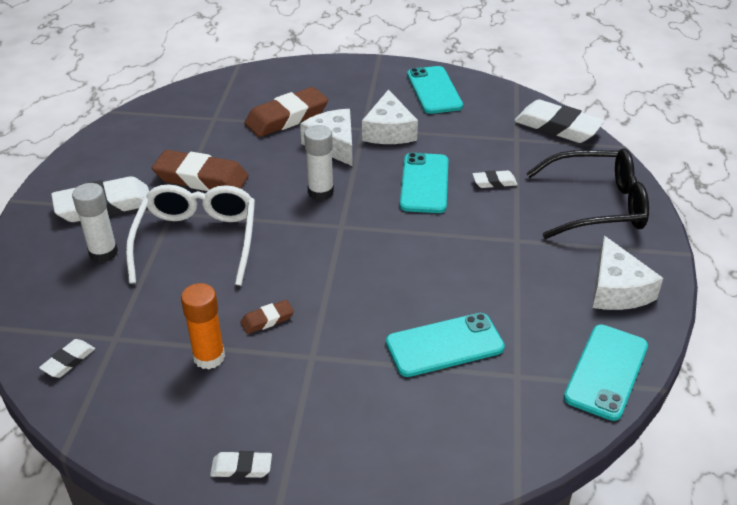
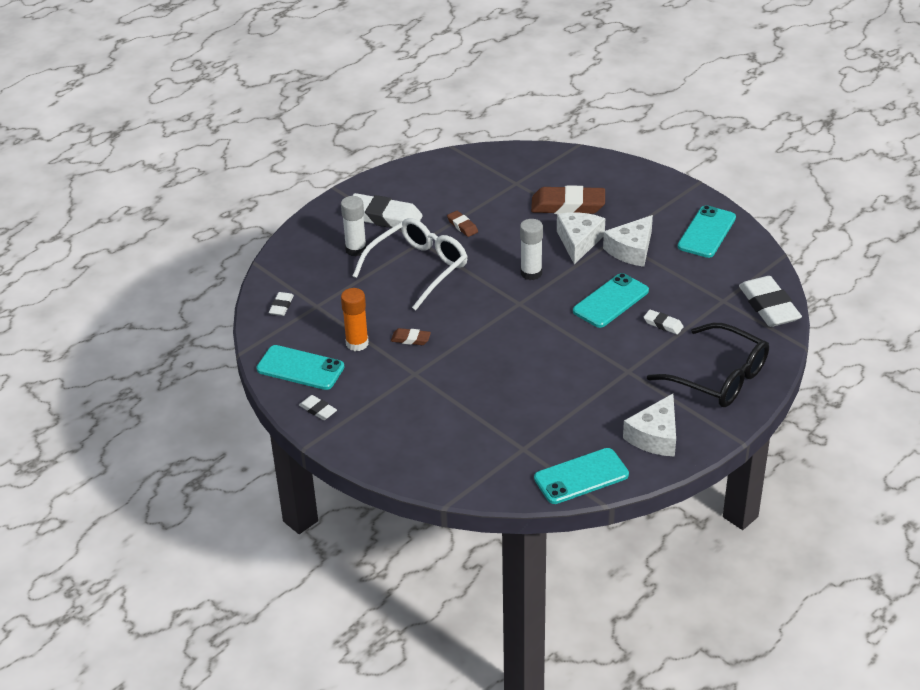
camera: 40 degrees right, 0 degrees up
(68, 361) = (281, 306): white eraser -> white eraser turned 60 degrees counterclockwise
(201, 178) = (462, 226): brown eraser -> brown eraser, size x0.48
(444, 345) = (499, 409): turquoise phone -> turquoise phone (300, 368)

